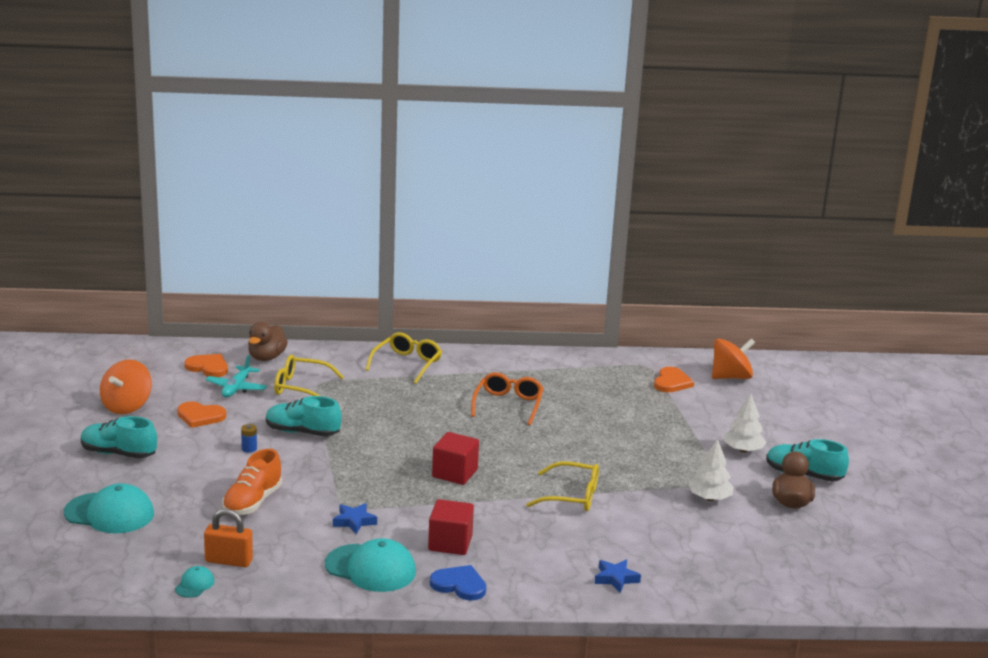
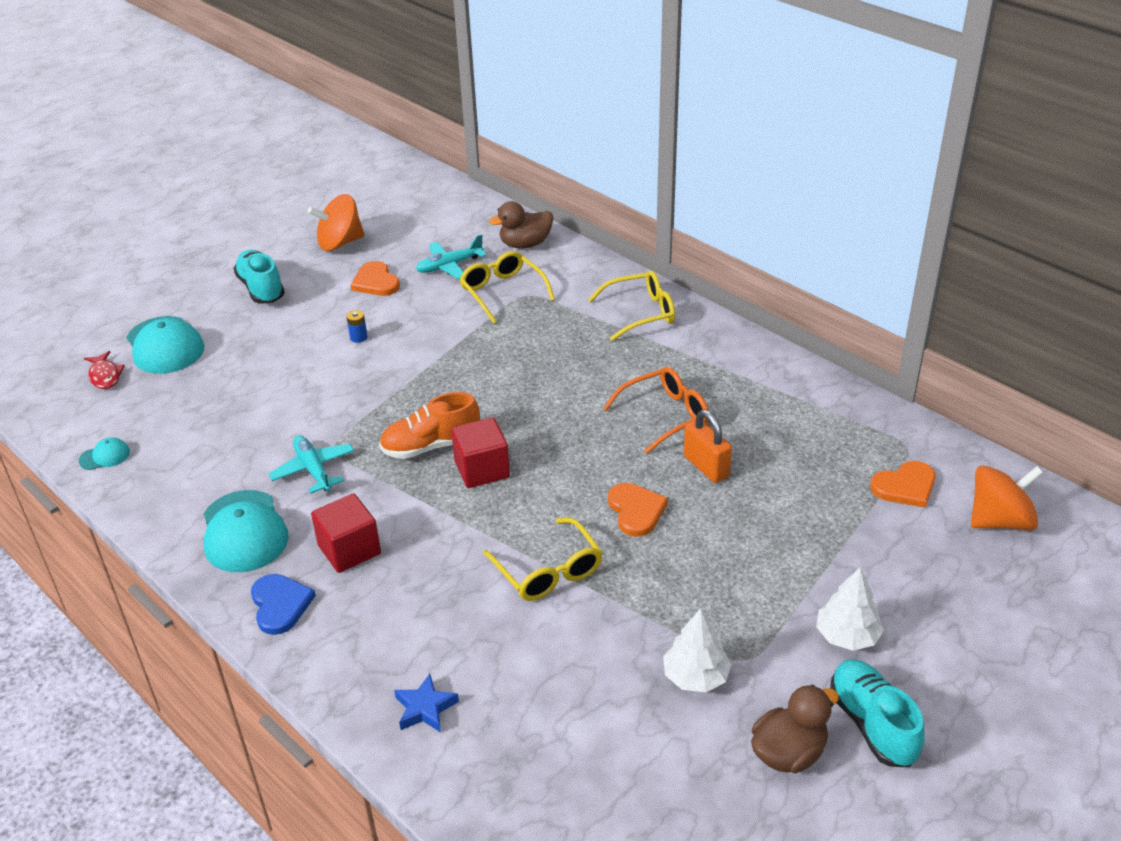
camera: 50 degrees right, 15 degrees up
(97, 548) = (105, 376): none -> red fish
(208, 367) = (461, 232): orange heart -> orange heart (636, 511)
(229, 561) = (162, 448): orange padlock -> orange padlock (706, 466)
(252, 502) = (273, 397): orange shoe -> orange shoe (431, 446)
(302, 432) = (427, 343): turquoise shoe -> none
(354, 521) = (313, 469): blue star -> turquoise plane
(730, 377) = (999, 520): orange spinning top -> orange spinning top turned 45 degrees counterclockwise

